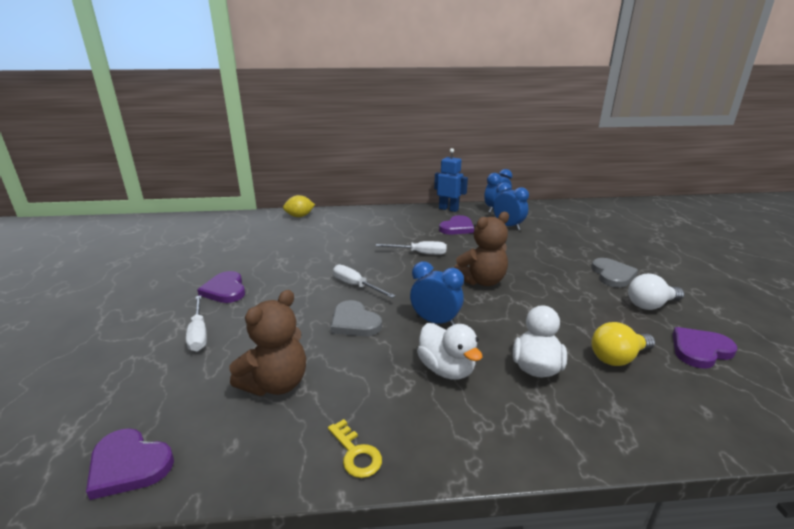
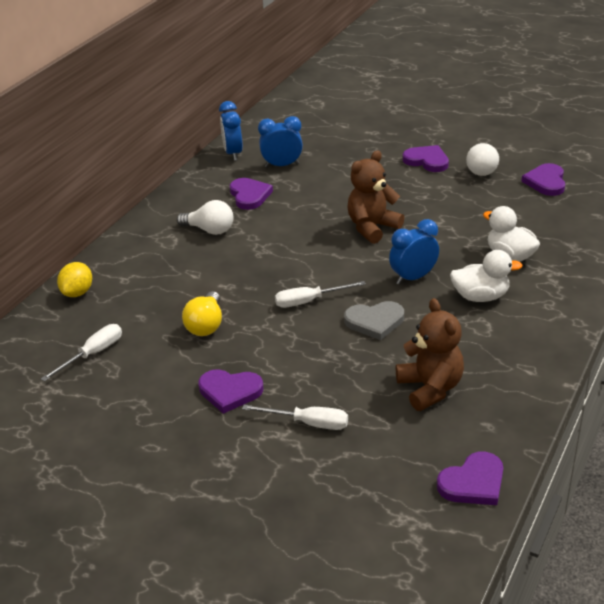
camera: 55 degrees left, 10 degrees up
(356, 453) = (536, 368): yellow key -> none
(402, 229) = (210, 230): none -> white light bulb
(419, 253) = (282, 240): white screwdriver -> white screwdriver (93, 354)
(448, 209) = (194, 181): blue robot -> none
(481, 281) = (372, 228): brown teddy bear -> brown teddy bear turned 135 degrees counterclockwise
(612, 275) = (427, 161): grey heart -> purple heart
(618, 358) = (527, 217): yellow light bulb -> yellow light bulb (206, 325)

